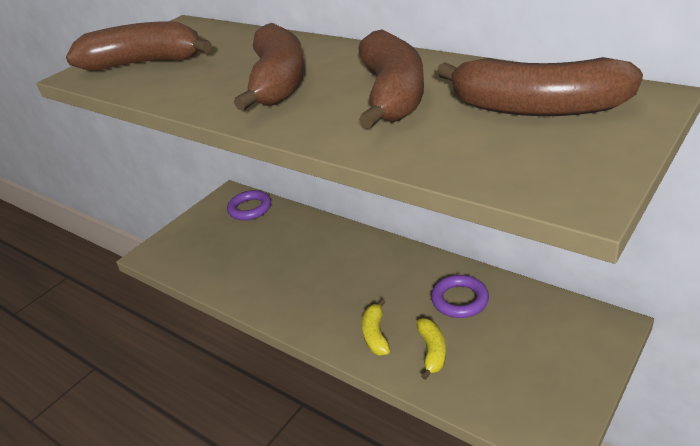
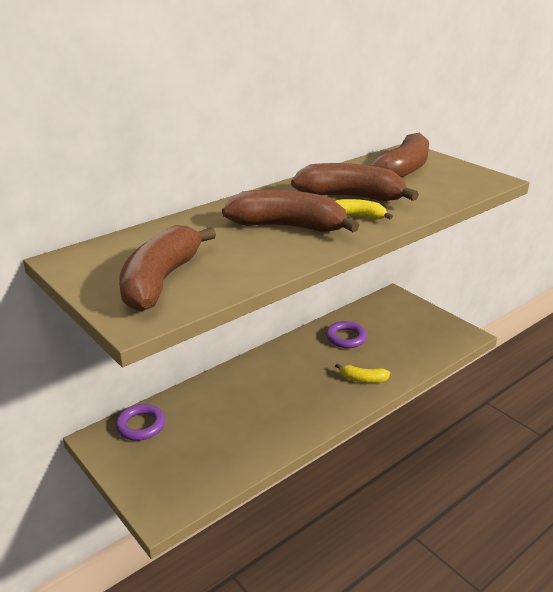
camera: 80 degrees left, 5 degrees down
(432, 351) = (389, 359): yellow banana -> yellow banana (358, 216)

